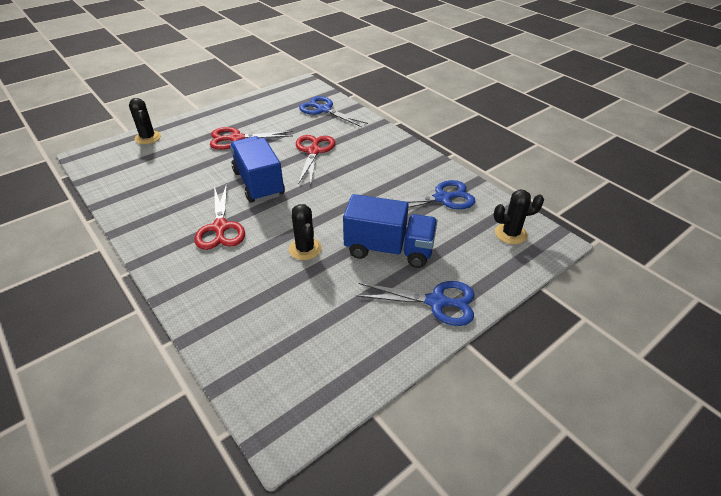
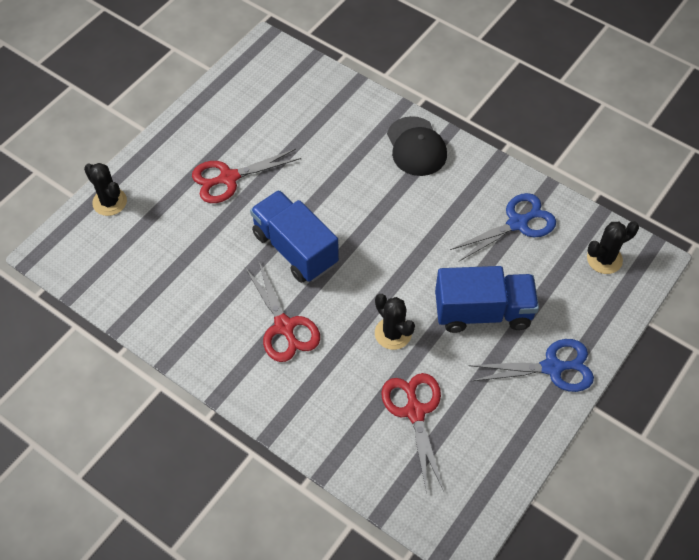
camera: 15 degrees left, 15 degrees up
(313, 151) = (338, 179): red scissors -> red scissors (415, 411)
(324, 110) = (318, 97): blue scissors -> none
(381, 143) = (416, 147): none -> black cap

